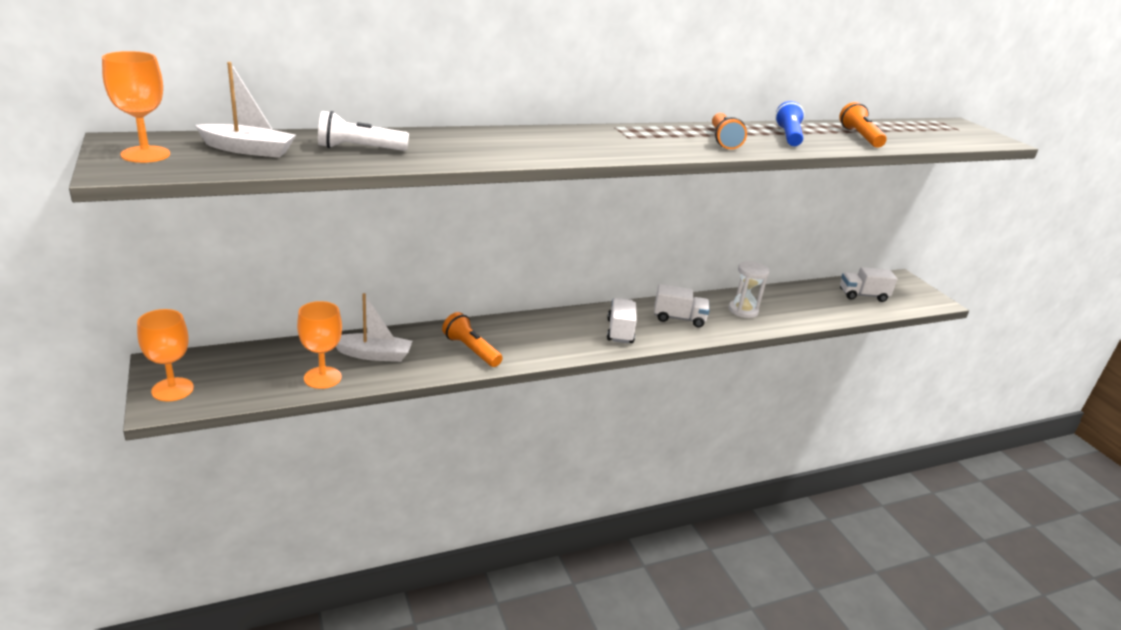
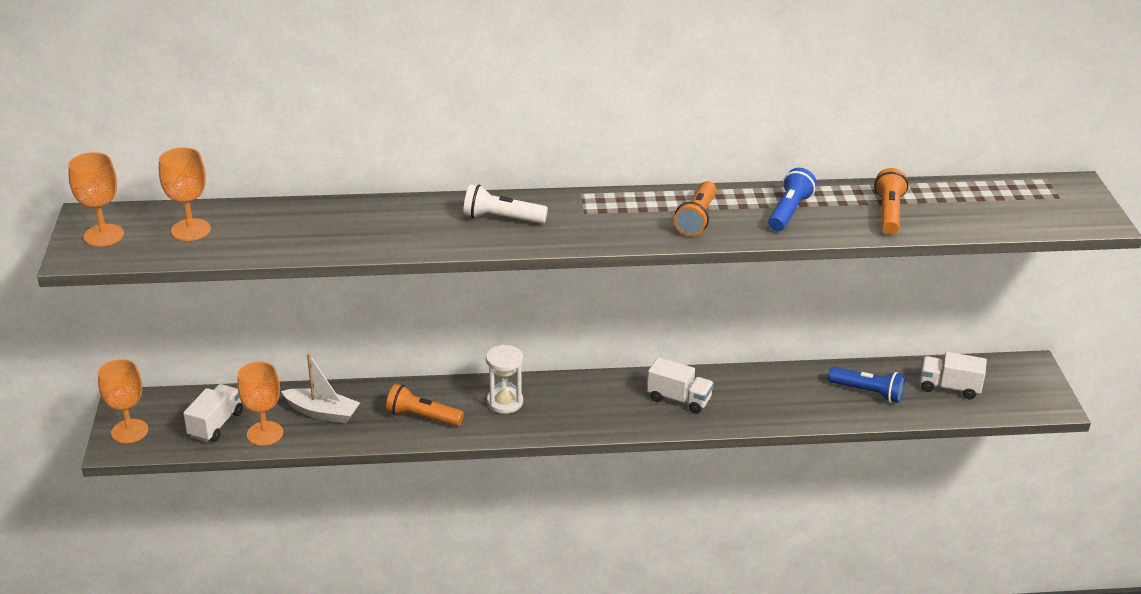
camera: 20 degrees right, 5 degrees up
(248, 150) = (191, 230): white boat -> orange goblet
(359, 149) = (291, 229): white flashlight -> white flashlight (502, 218)
(471, 350) = (422, 417): orange flashlight -> orange flashlight turned 45 degrees counterclockwise
(620, 331) = (598, 410): white truck -> white truck (216, 424)
(743, 310) = (767, 395): white hourglass -> white hourglass (505, 402)
(811, 303) = (868, 392): none -> blue flashlight

